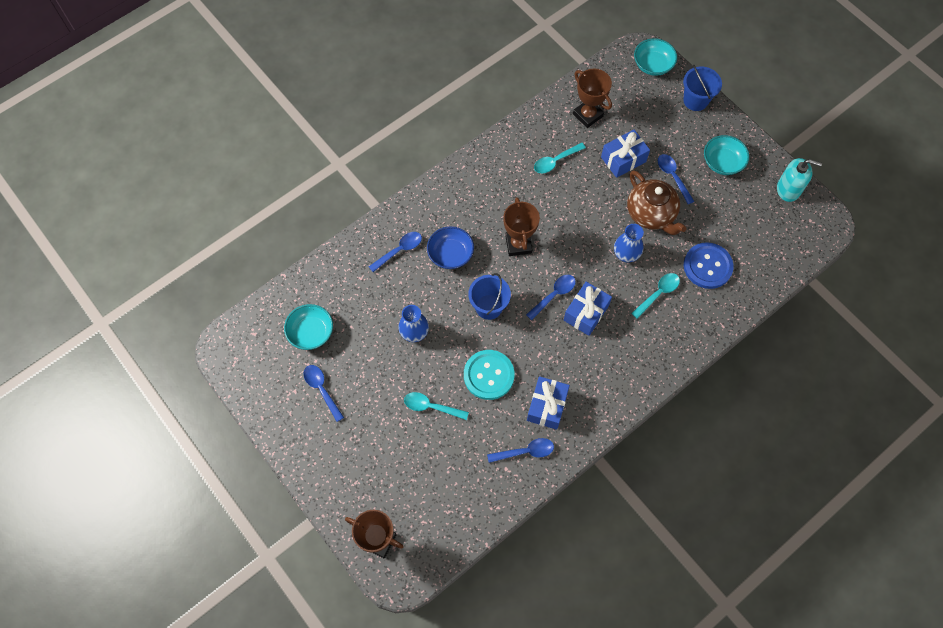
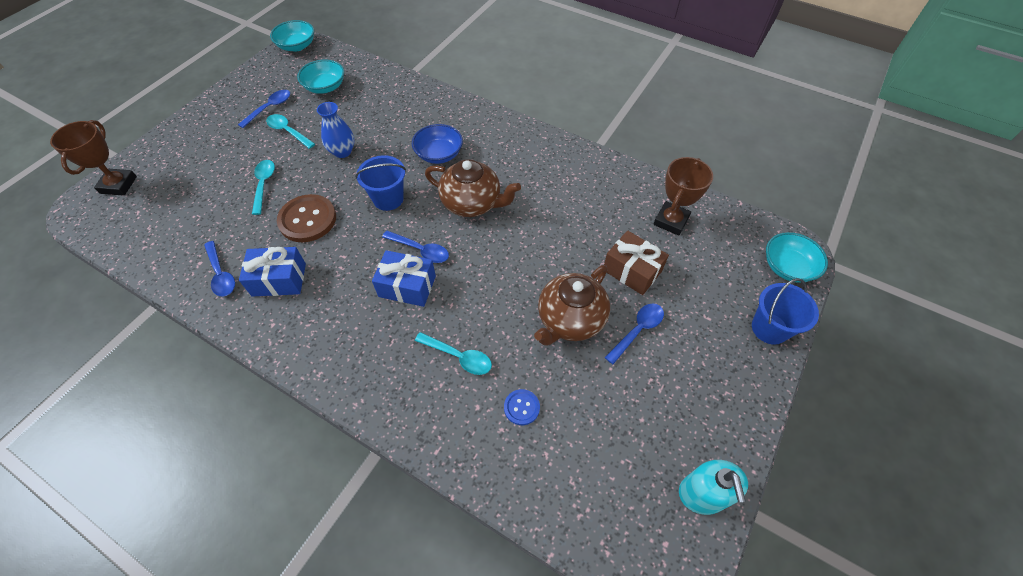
camera: 70 degrees right, 10 degrees down
(399, 250) = (429, 118): blue spoon -> none
(488, 375) = (307, 219): turquoise button -> brown button
(518, 244) = (472, 203): brown trophy -> brown teapot
(555, 161) = (592, 208): turquoise spoon -> turquoise spoon (288, 131)
(623, 159) = (632, 271): blue gift -> brown gift
(626, 254) = (501, 307): blue vase -> none
(707, 266) = (521, 407): blue button -> blue button, size x0.51
(722, 162) = (694, 386): turquoise bowl -> turquoise bowl (297, 46)

